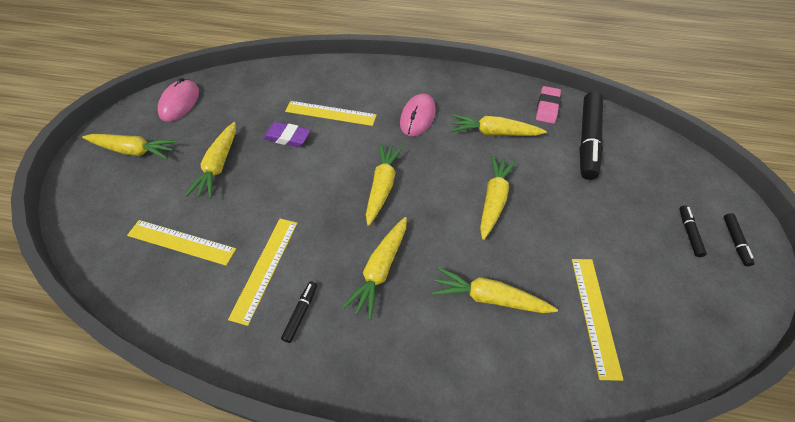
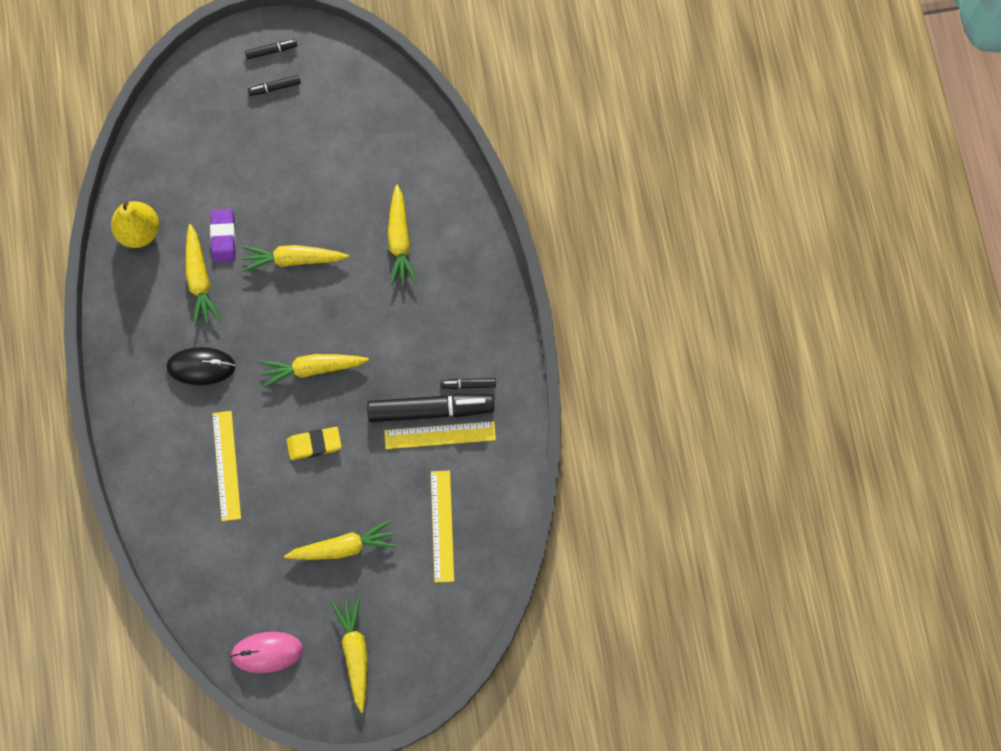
camera: 110 degrees left, 20 degrees up
(287, 137) = (279, 495): purple eraser -> purple eraser (223, 237)
(315, 169) = (314, 444): none -> yellow eraser
(380, 270) = (406, 336): yellow carrot -> none
(417, 117) = (201, 366): pink mouse -> black mouse
(547, 107) = (139, 231): pink eraser -> yellow pear
(587, 140) = (180, 183): black marker -> black marker (431, 410)
(594, 315) = (386, 158): yellow ruler -> none

